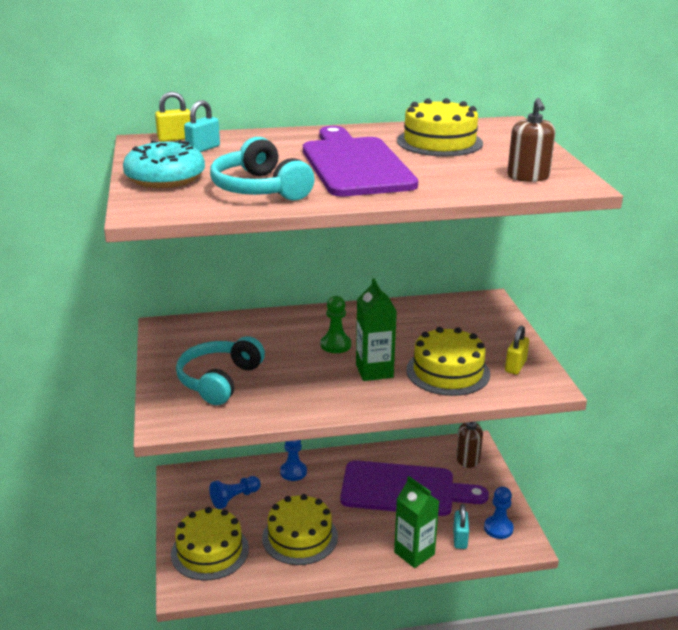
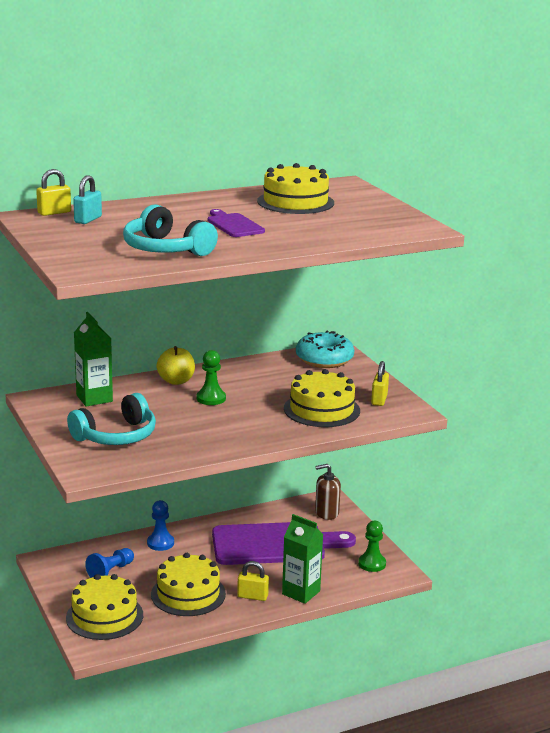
camera: 15 degrees left, 5 degrees down
(165, 178) = (75, 246): turquoise donut -> turquoise donut (324, 359)
(219, 380) = (116, 436): turquoise headphones -> turquoise headphones turned 135 degrees counterclockwise
(309, 320) = (176, 381): none -> yellow apple
(355, 164) = (234, 225): purple cutting board -> purple cutting board, size x0.49
(363, 550) = (252, 596): none -> yellow padlock
(374, 371) = (256, 415): green carton -> green carton (94, 398)
(460, 539) = (339, 576): turquoise padlock -> none
(498, 528) = (372, 564): blue pawn -> green pawn
(528, 176) = (384, 225): brown soap dispenser -> none

